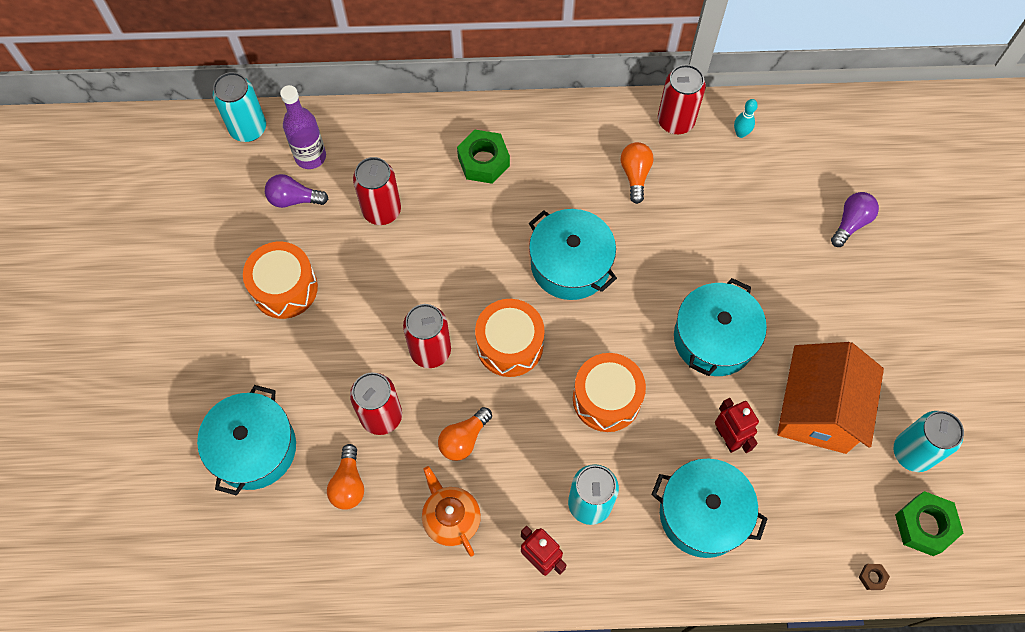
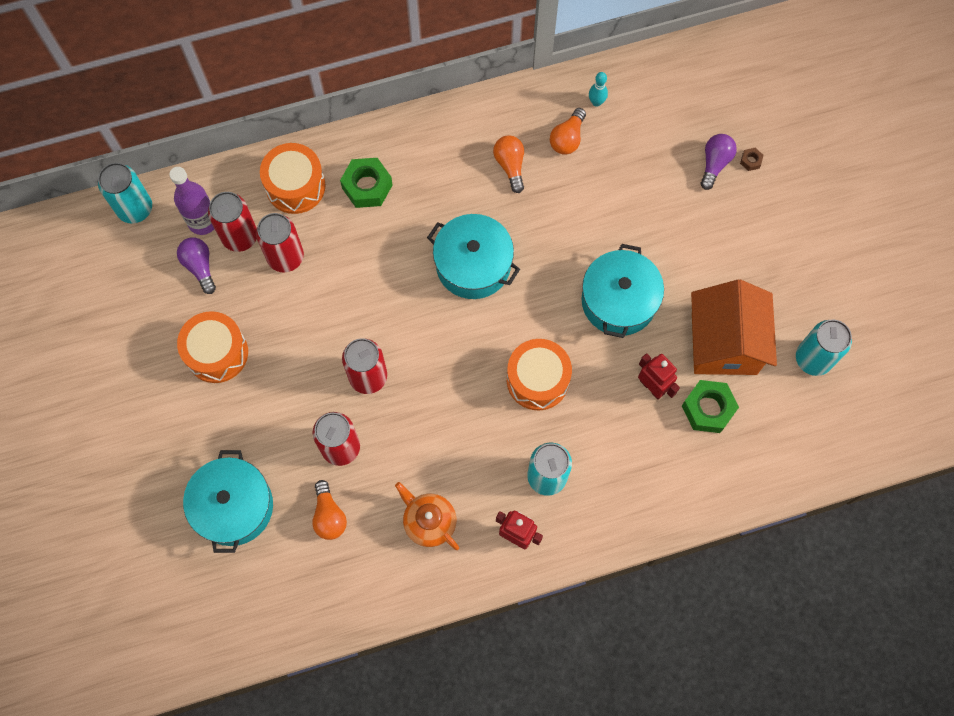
camera: 15 degrees left, 5 degrees up
(294, 199) = (199, 266): purple light bulb -> purple light bulb turned 75 degrees clockwise
(464, 439) = (420, 449): orange light bulb -> orange light bulb (567, 138)
(509, 345) = (438, 353): orange drum -> orange drum (295, 186)
(675, 121) = (534, 104): red can -> red can (240, 236)
(703, 514) = (646, 459): turquoise pot -> none
(872, 577) = (802, 476): brown nut -> brown nut (750, 161)
(924, 526) = (836, 420): green nut -> green nut (708, 409)

